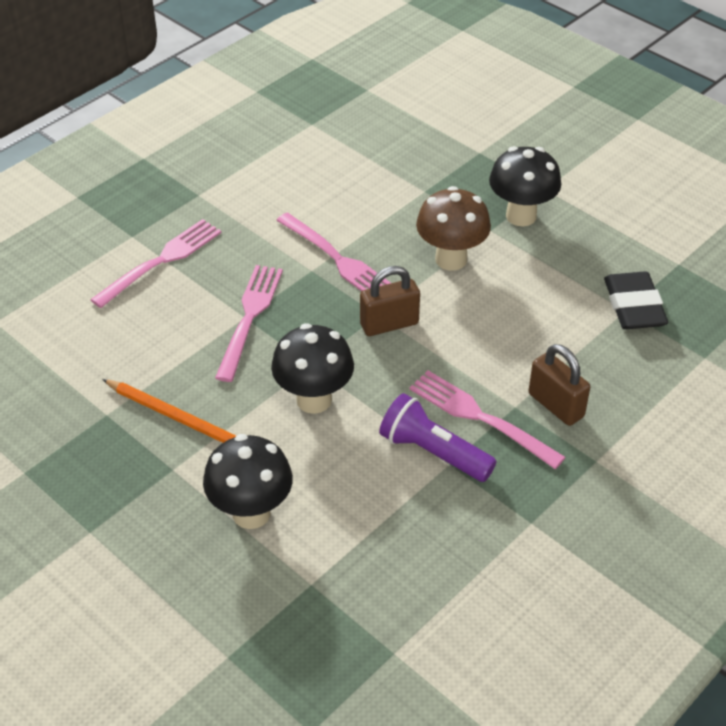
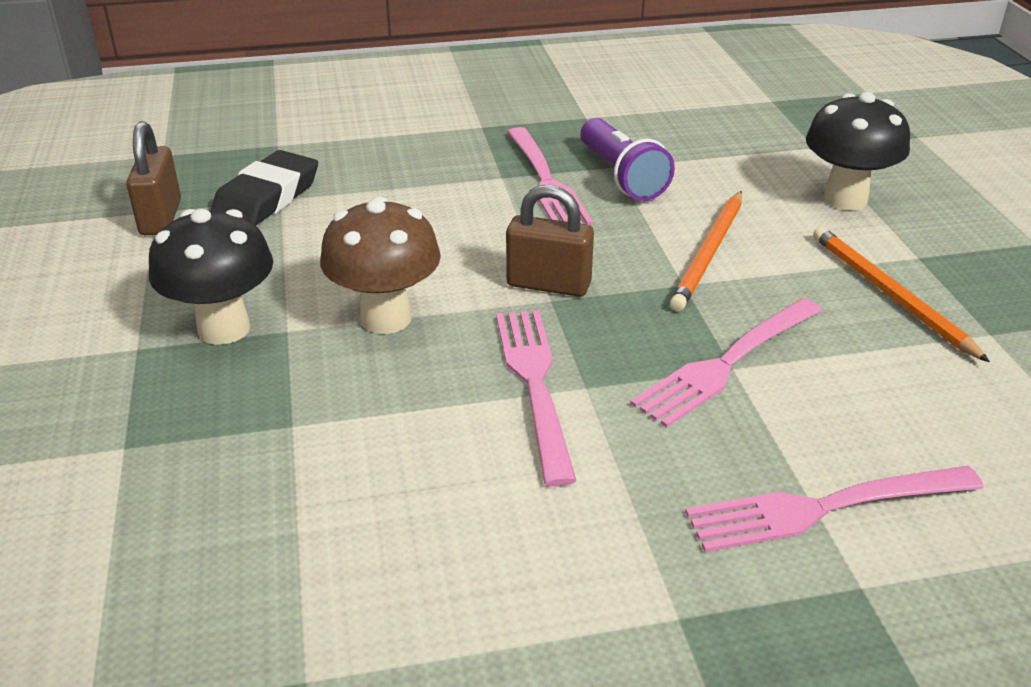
camera: 145 degrees left, 10 degrees down
(314, 400) = (709, 253): black mushroom -> orange pencil
(556, 405) = (463, 164): brown padlock -> brown padlock (161, 217)

